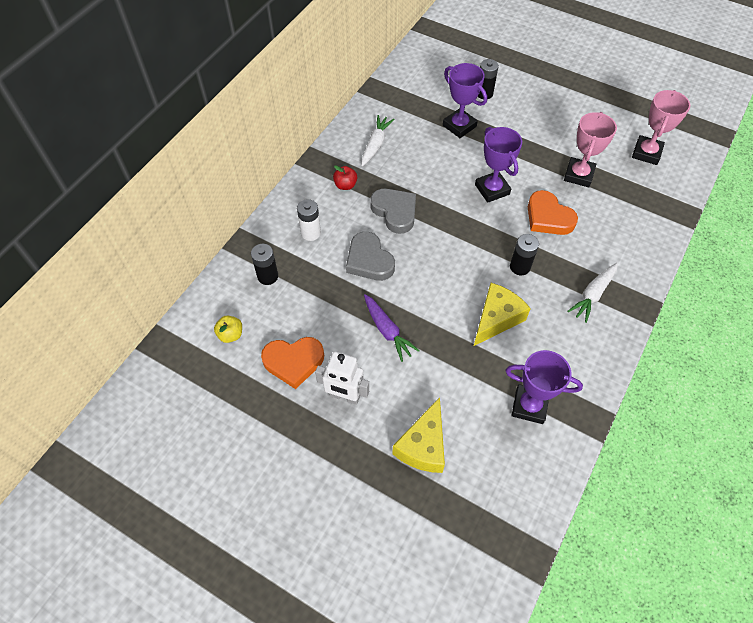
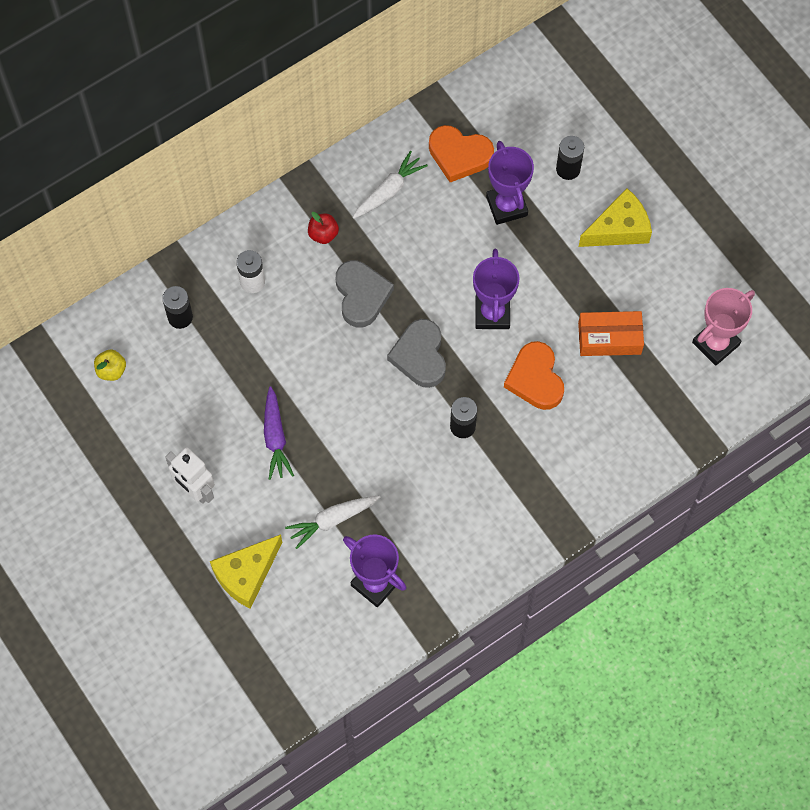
camera: 25 degrees right, 10 degrees up
(293, 362) = (162, 430): orange heart -> orange heart (459, 155)
(369, 260) = (299, 345): grey heart -> grey heart (420, 356)
(496, 318) = (399, 475): yellow cheese -> yellow cheese (619, 229)
(578, 175) = (609, 338): pink trophy -> orange box
(593, 295) = (522, 495): white carrot -> white carrot (332, 520)

